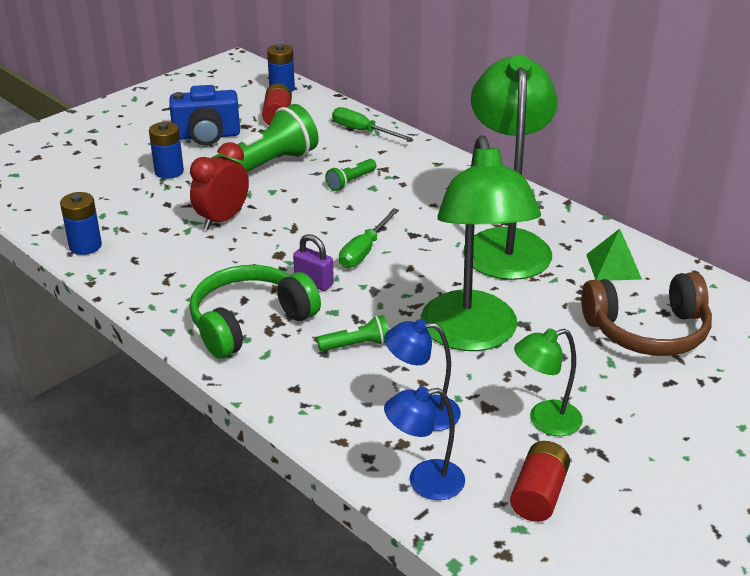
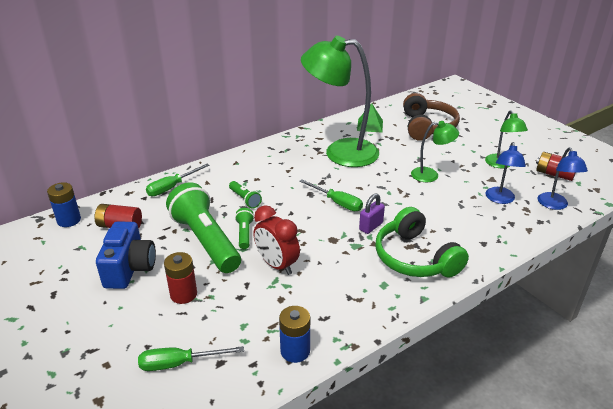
camera: 80 degrees left, 0 degrees up
(74, 185) = (179, 363): none -> green screwdriver
(169, 171) = (183, 294): blue battery -> red battery
(356, 345) = (440, 215): green flashlight -> green flashlight (245, 234)
(472, 335) = (430, 175): green lamp -> green lamp, size x0.48

